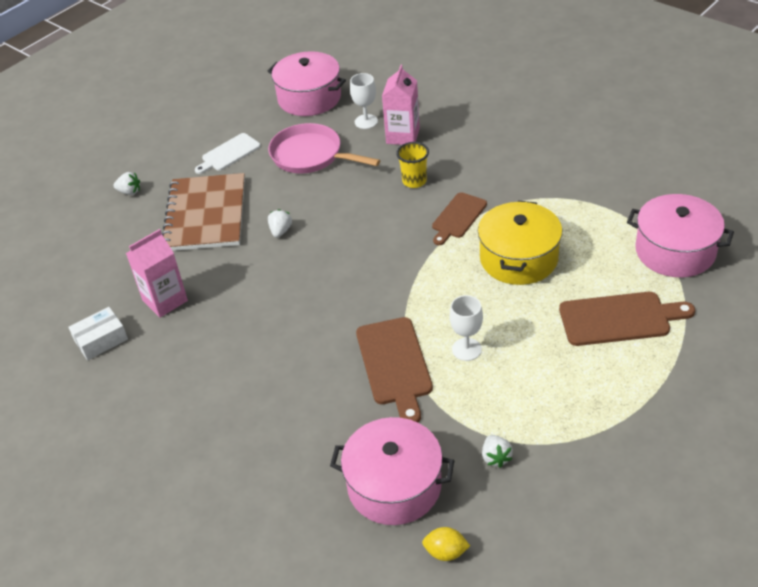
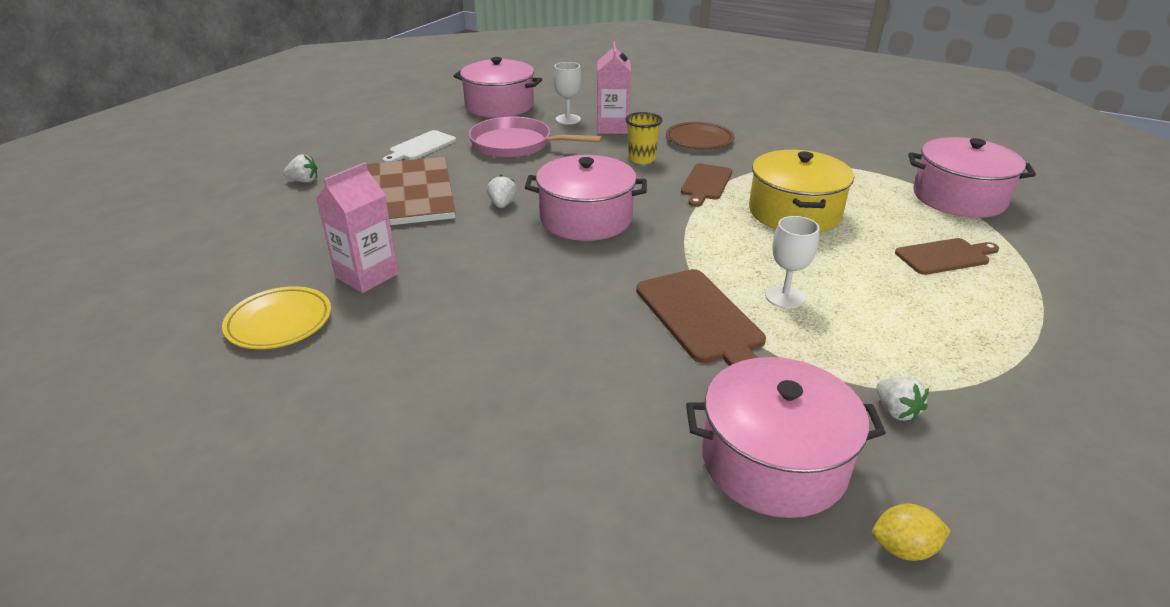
camera: 15 degrees left, 10 degrees down
(101, 340) = (279, 322): white box -> yellow plate
(343, 253) = (586, 219): none -> pink pot
(476, 158) = (699, 140): none -> brown plate
(619, 319) = (945, 256): brown cutting board -> brown cutting board, size x0.66

